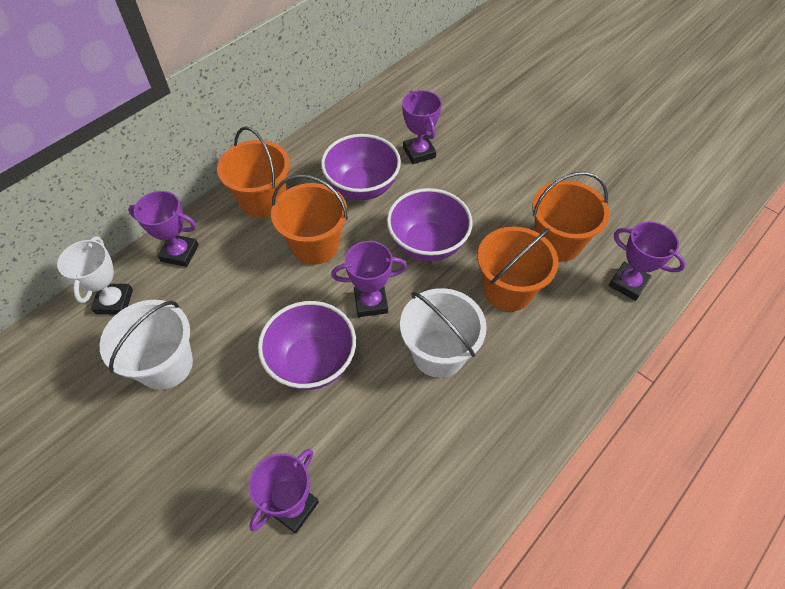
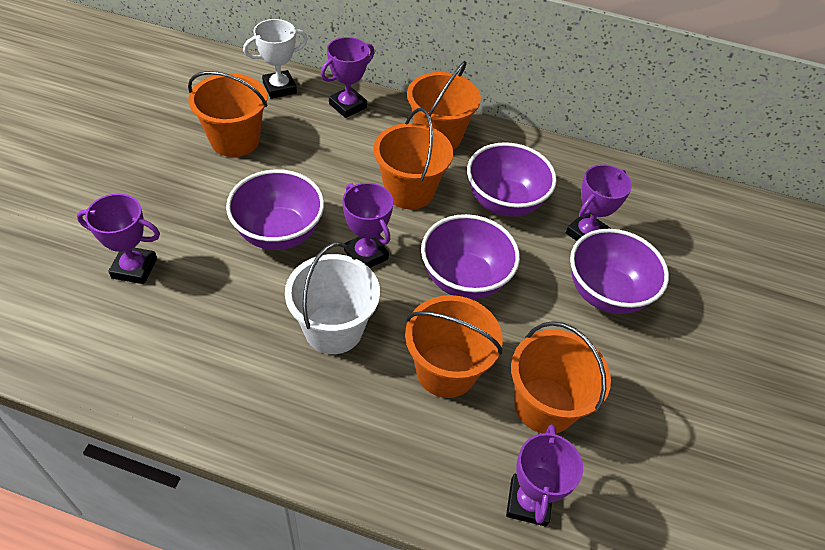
camera: 60 degrees right, 5 degrees down
(165, 365) = (235, 140): white bucket -> orange bucket
(180, 253) = (347, 106): purple trophy -> purple trophy turned 60 degrees clockwise
(477, 166) = (606, 293): none -> purple bowl

